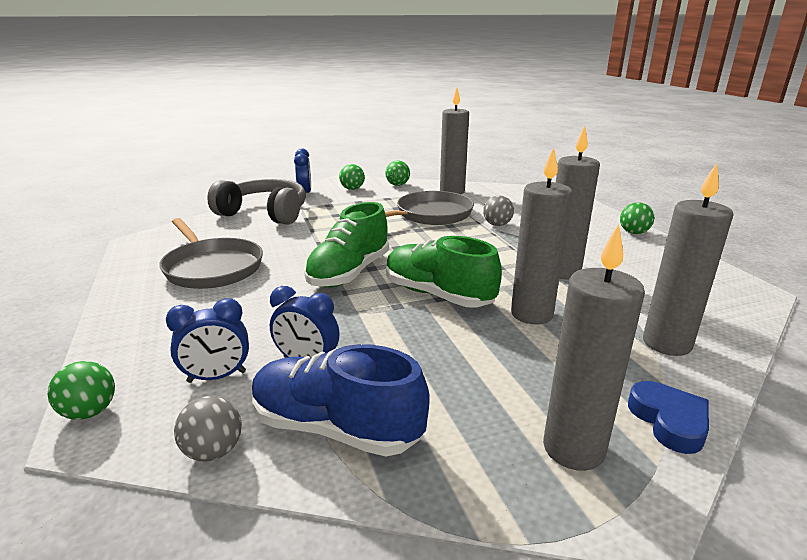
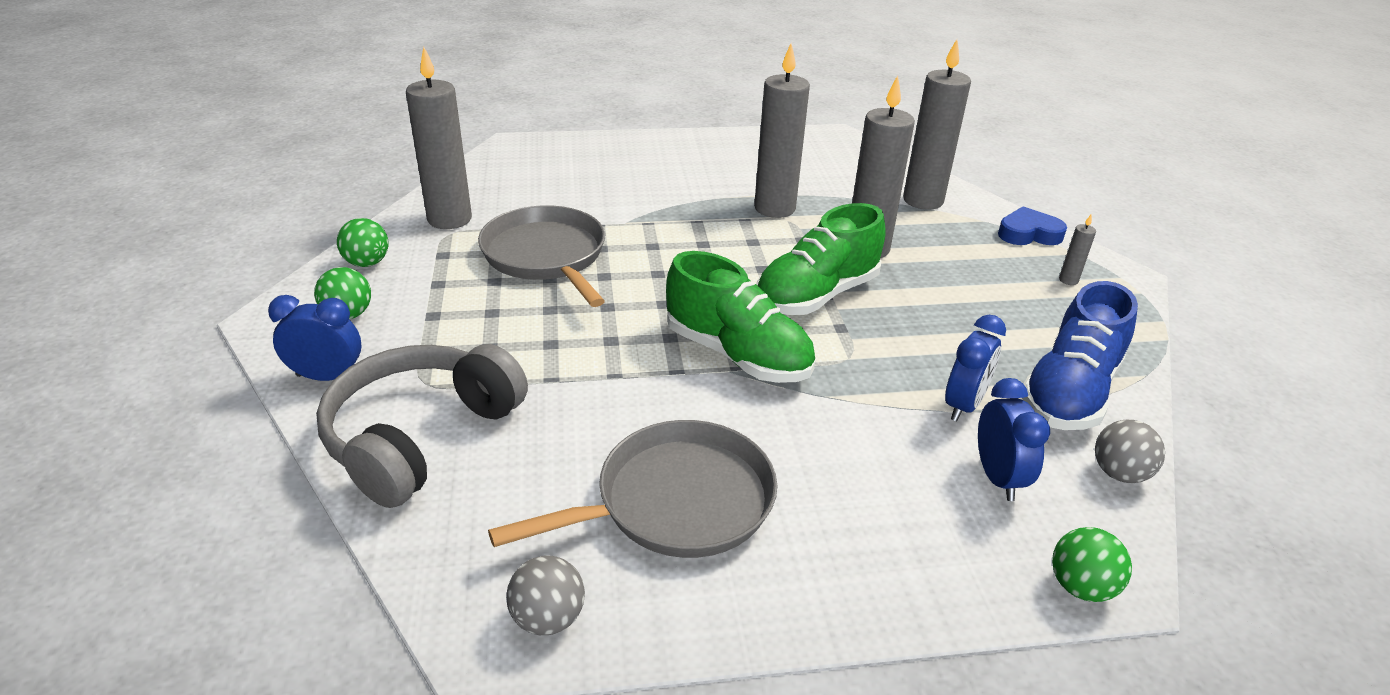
camera: 80 degrees left, 10 degrees up
(497, 225) = (616, 214): grey ball -> grey ball (548, 618)
(573, 449) = (1068, 280): grey candle -> grey candle, size x0.41
(633, 233) = (684, 142): green ball -> none

